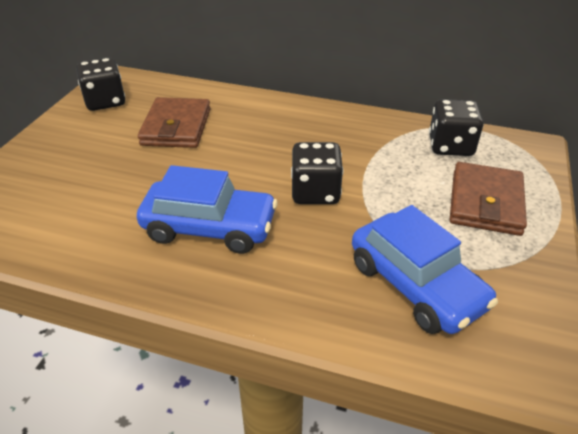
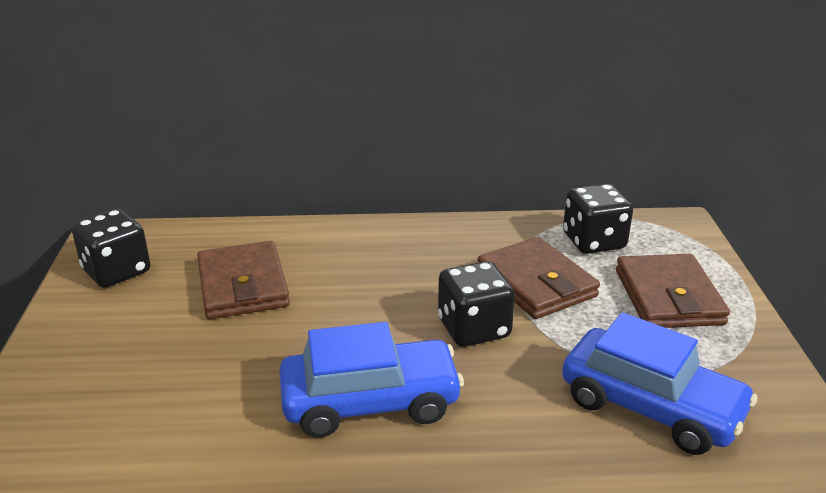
camera: 20 degrees left, 10 degrees down
(384, 169) = (536, 283): none -> brown wallet

